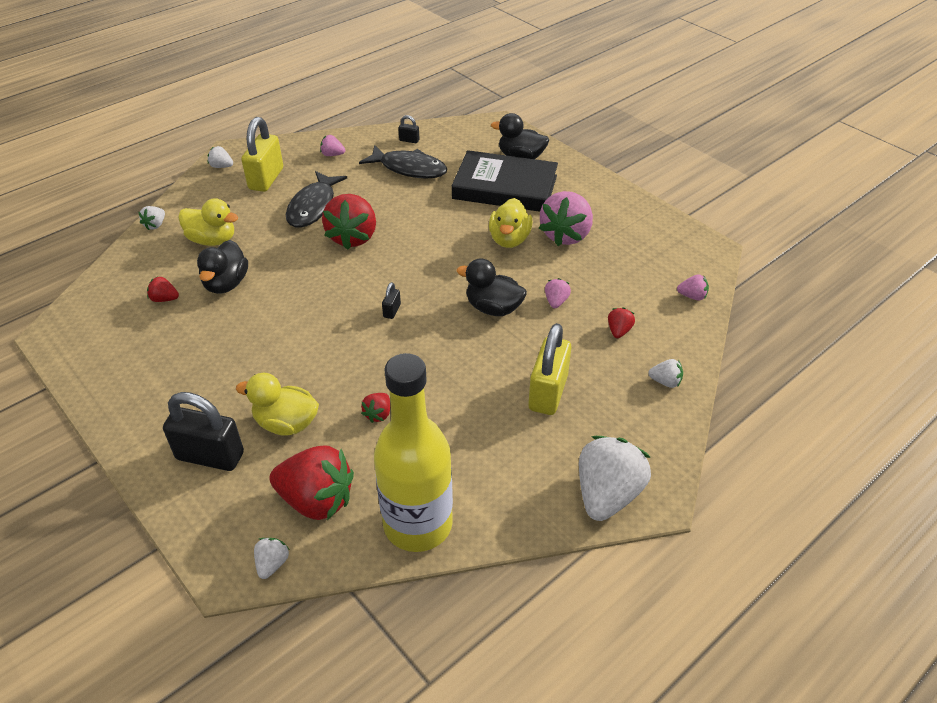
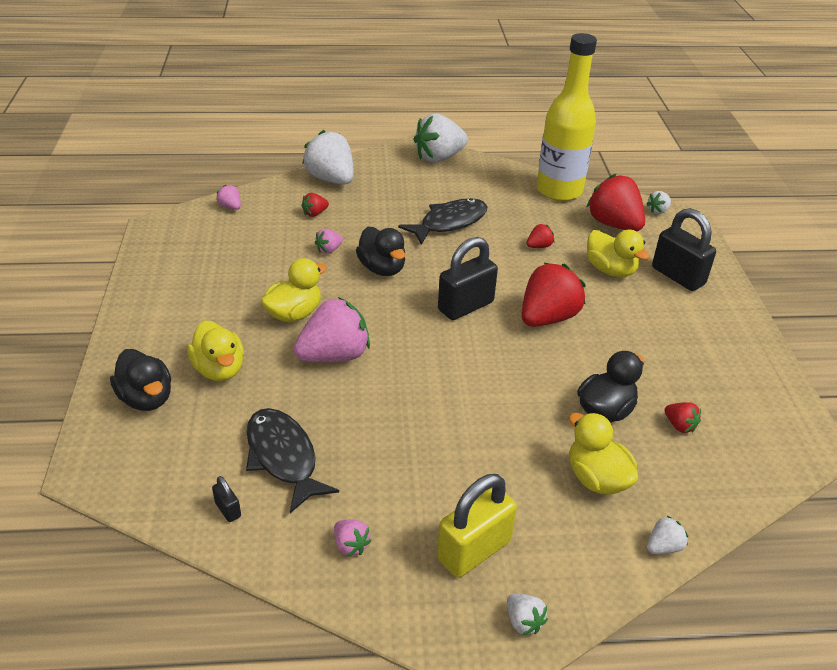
camera: 145 degrees left, 5 degrees down
(313, 207) = (447, 462): black fish -> black fish (449, 223)
(353, 237) = (436, 396): red strawberry -> red strawberry (547, 318)
(392, 311) = (465, 306): black padlock -> black padlock, size x2.27
(505, 187) = (219, 369): black book -> yellow duck
(548, 393) = (411, 207): yellow padlock -> none
(566, 235) = (242, 292): pink strawberry -> pink strawberry (334, 355)
(665, 382) = (331, 179): white strawberry -> white strawberry, size x2.21

